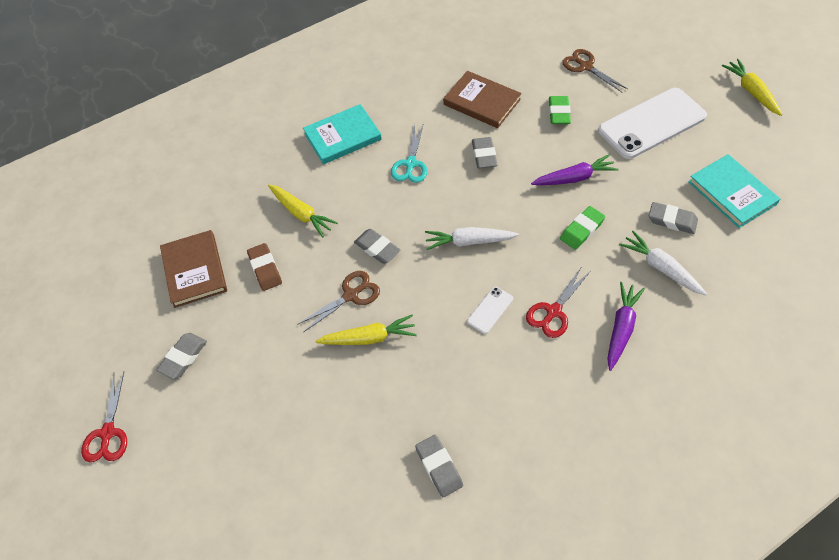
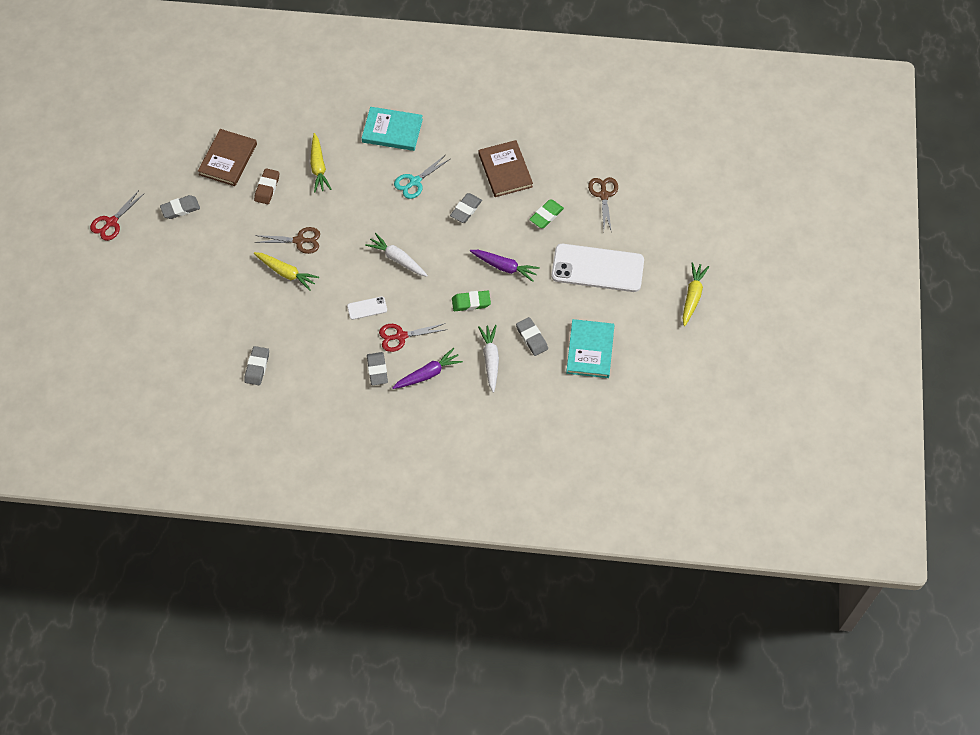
camera: 35 degrees right, 5 degrees up
(377, 248) = (341, 223): grey eraser -> grey eraser (377, 370)

